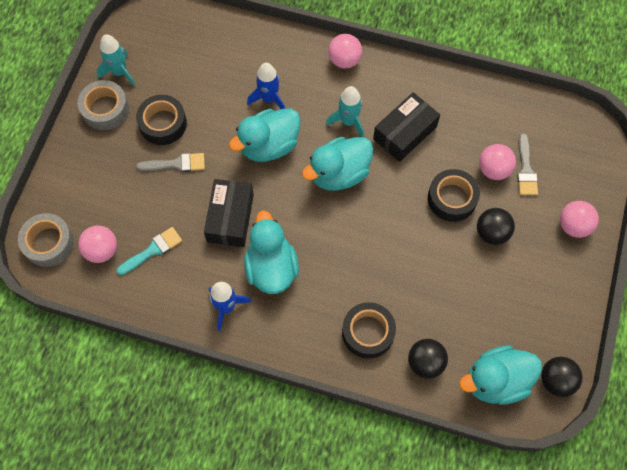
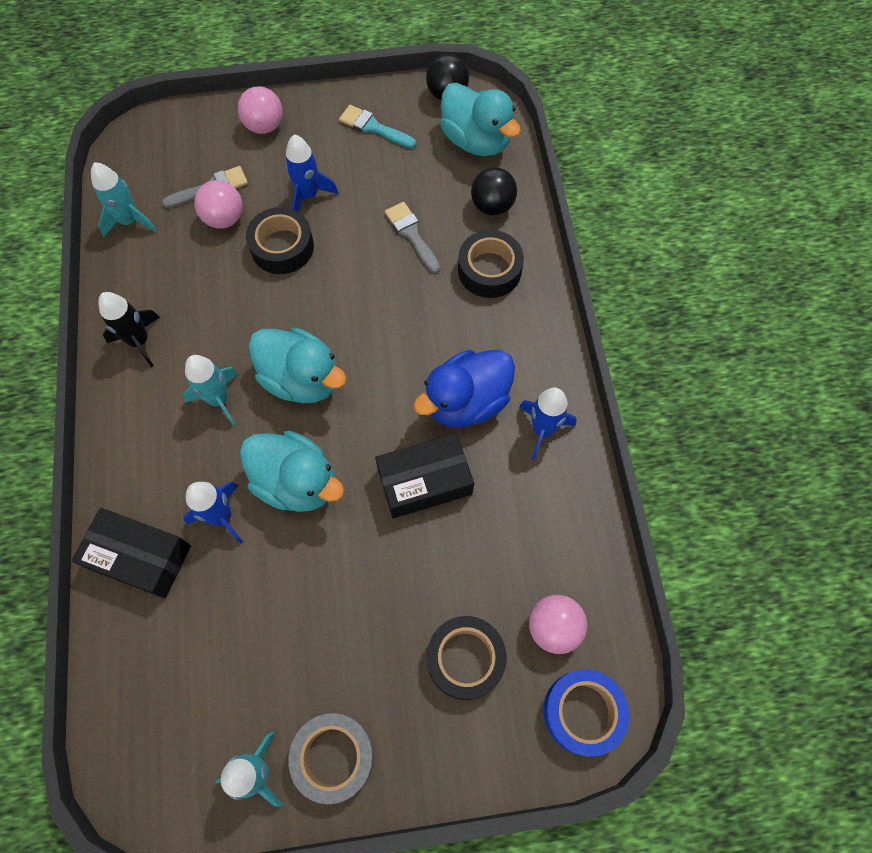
camera: 115 degrees left, 0 degrees up
(48, 243) = (583, 712): grey tape -> blue tape
(153, 250) = (518, 558): turquoise brush -> turquoise brush (373, 127)
(163, 124) = (322, 649): black tape -> black tape (465, 659)
(176, 164) = (379, 594): grey brush -> grey brush (411, 234)
(271, 268) = (466, 402): turquoise duck -> blue duck
(344, 60) = (120, 444): pink ball -> none
(404, 133) = (210, 328): black box -> black box (140, 557)
(413, 89) = (139, 341): none -> black rocket
(491, 233) = (308, 195): black ball -> blue rocket
(516, 110) = (130, 221): none -> turquoise rocket

